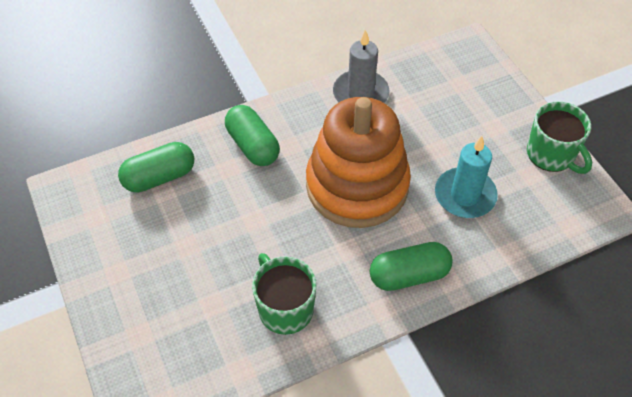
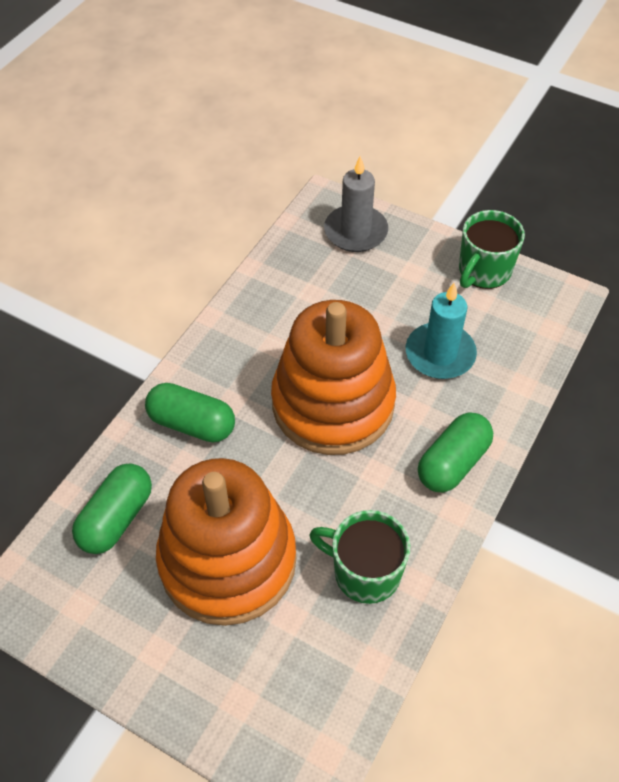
camera: 35 degrees left, 0 degrees up
(204, 245) = (228, 560): none -> orange stacking toy
(360, 94) = (259, 307): grey candle -> grey candle (355, 231)
(551, 155) = (483, 271): green mug -> green mug turned 105 degrees clockwise

